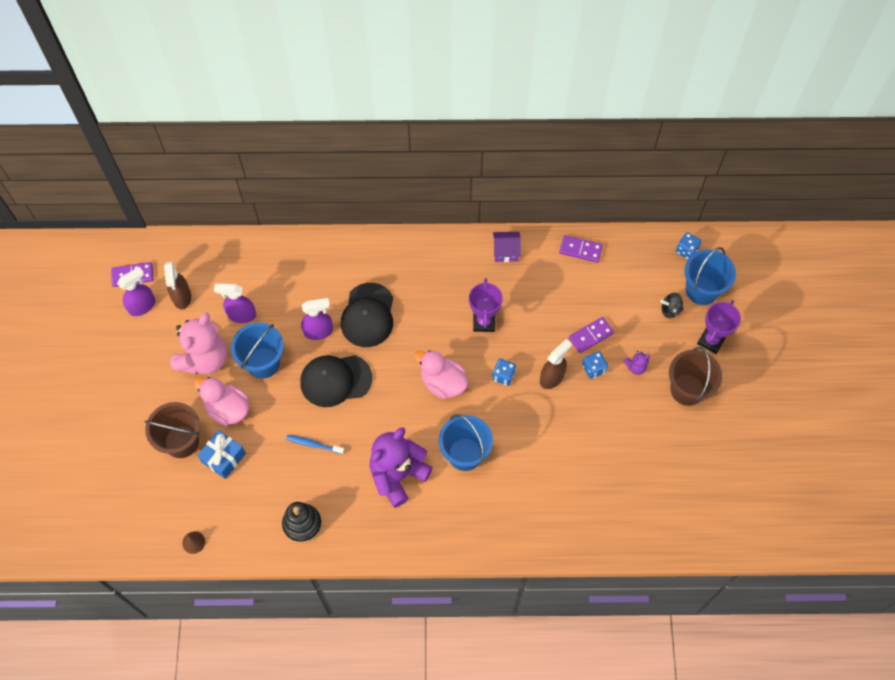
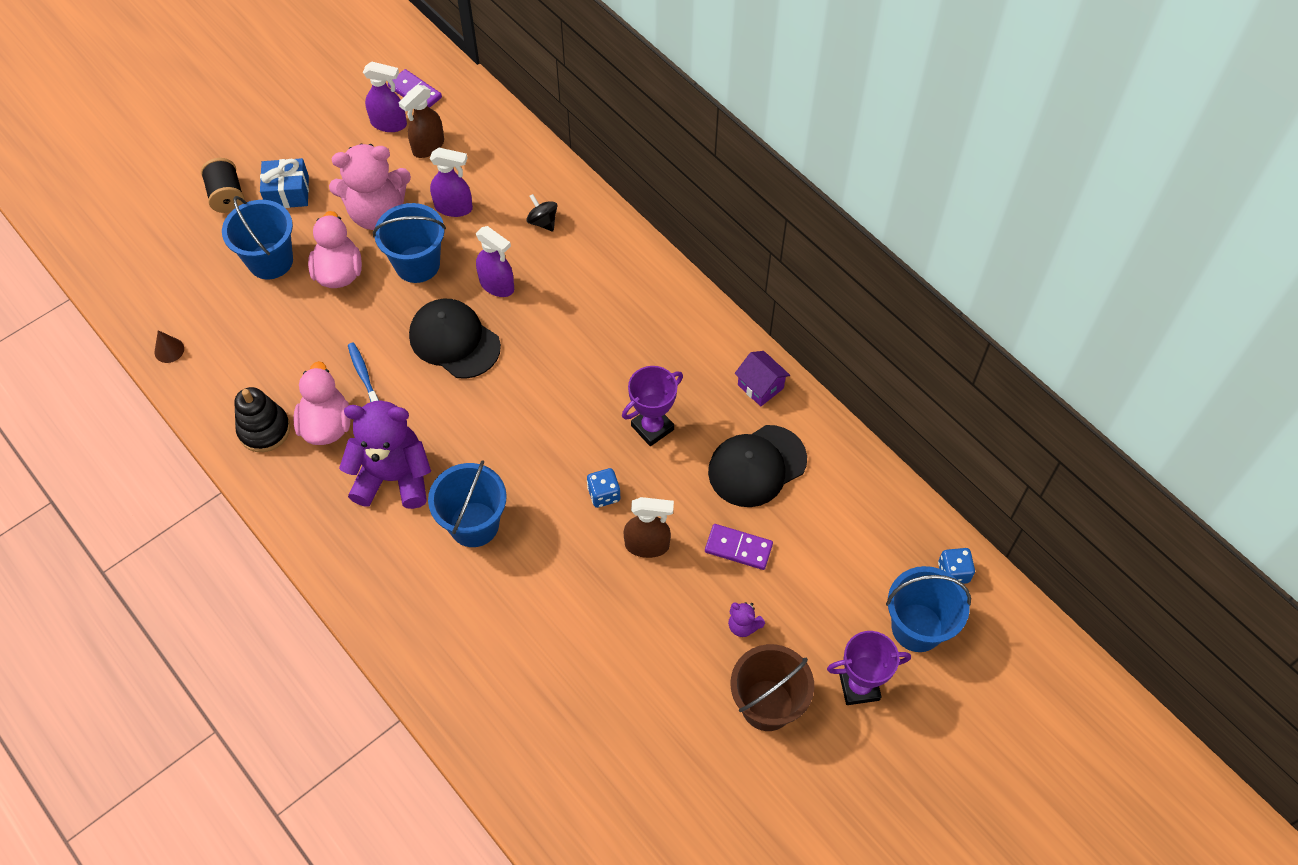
camera: 50 degrees right, 5 degrees down
(106, 434) = (227, 196): none -> black spool
(181, 441) = (270, 261): brown bucket -> blue bucket
(223, 458) = (282, 308): blue gift -> blue gift (287, 192)
(241, 315) = (454, 208): purple spray bottle -> purple spray bottle turned 135 degrees clockwise
(368, 315) = (557, 315): black cap -> black cap (757, 466)
(442, 383) = (541, 441): pink duck -> pink duck (326, 425)
(580, 250) = (838, 459): purple domino -> none
(593, 369) = (699, 581): blue dice -> none
(670, 310) = (855, 610): black spinning top -> black spinning top (543, 222)

